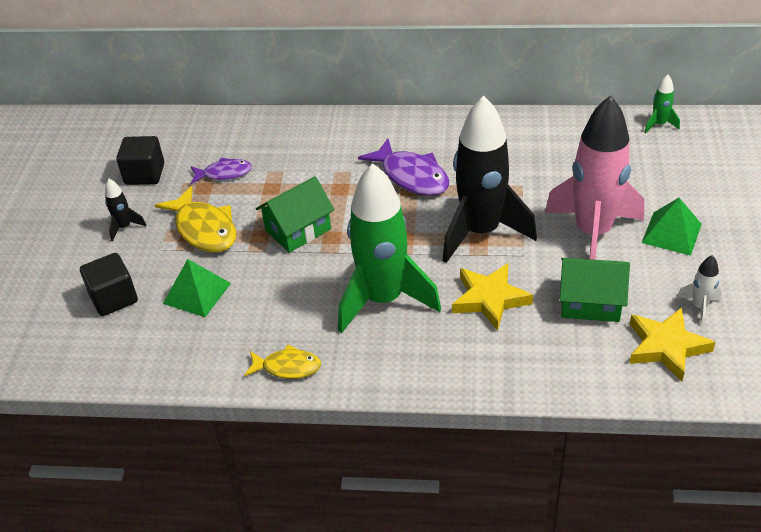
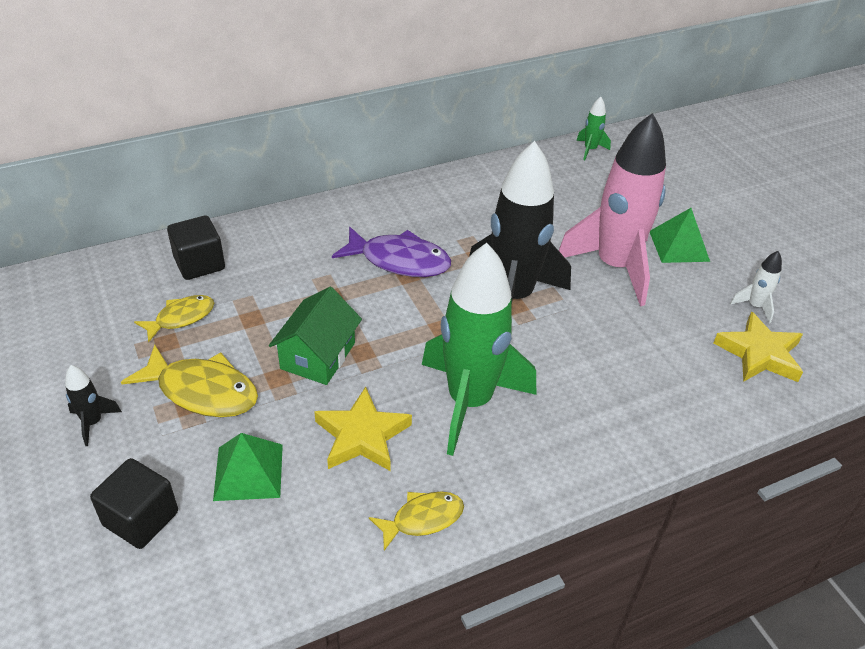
camera: 35 degrees left, 0 degrees up
(145, 174) = (75, 348): black cube -> black cube (199, 263)
(224, 173) = (181, 318): purple fish -> yellow fish
(490, 299) = (573, 363): yellow star -> yellow star (362, 435)
(590, 302) = (664, 334): green house -> none

